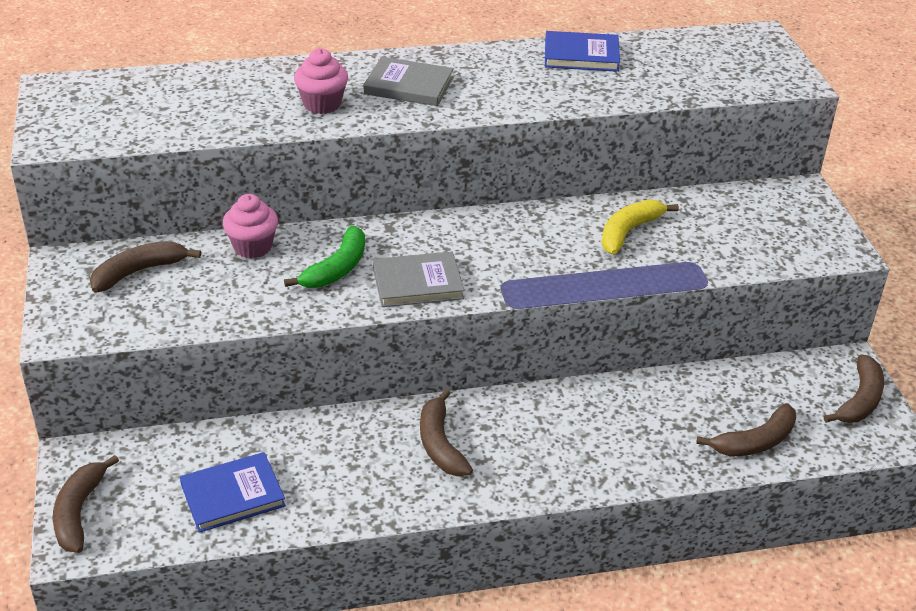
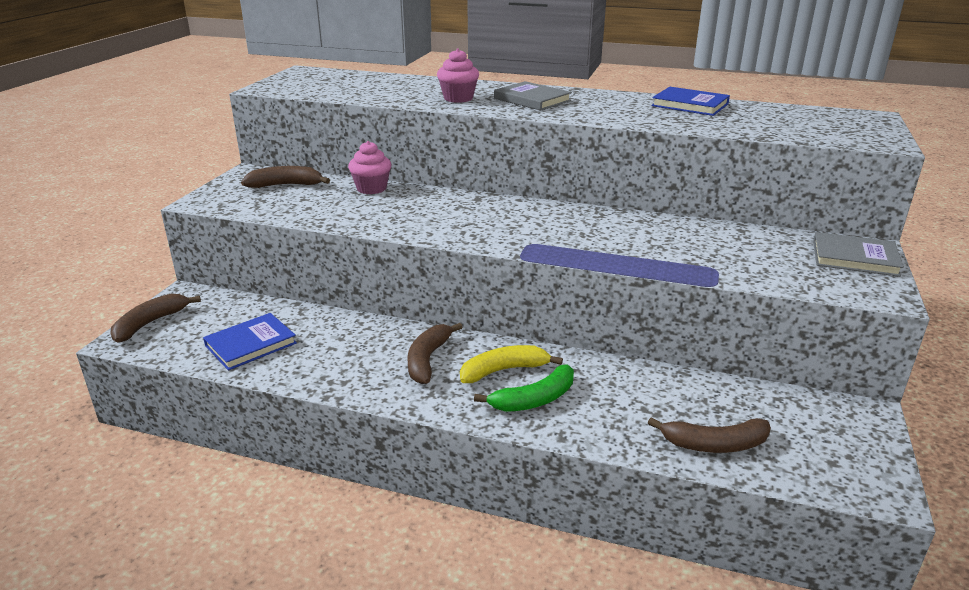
camera: 30 degrees right, 10 degrees down
(233, 495) = (251, 344): blue book -> blue book turned 45 degrees counterclockwise
(336, 269) = (414, 210): green banana -> green banana (534, 399)
(417, 283) = (463, 230): grey book -> grey book (854, 258)
(629, 232) = (671, 238): yellow banana -> yellow banana (504, 370)
(859, 400) = (858, 446): brown banana -> none

